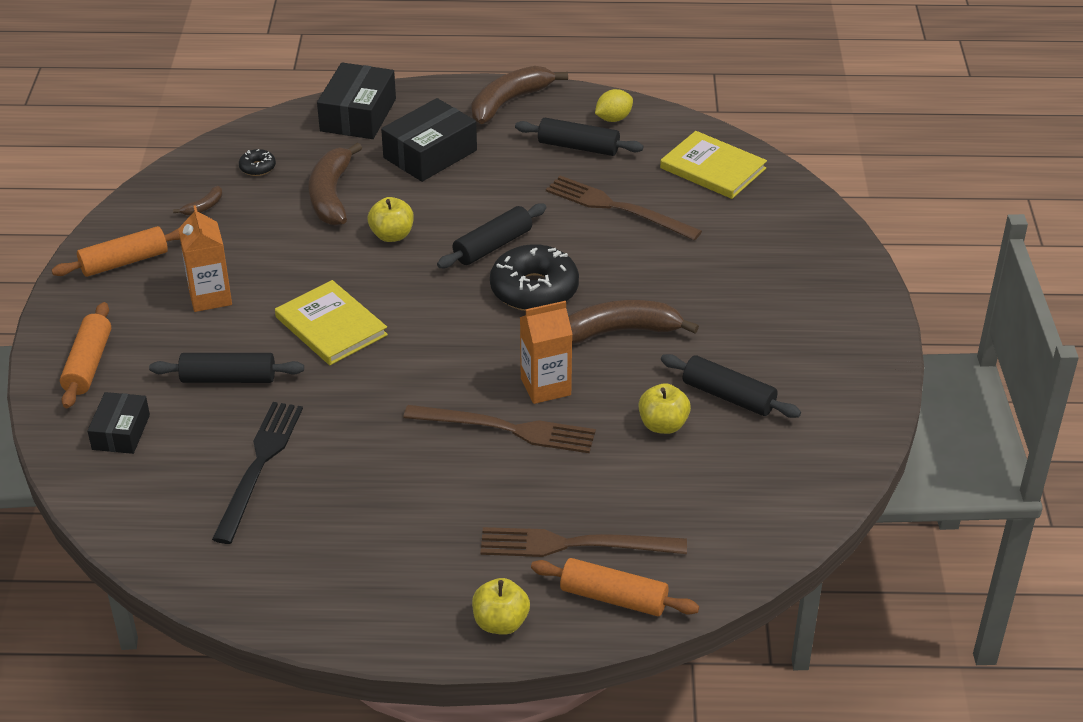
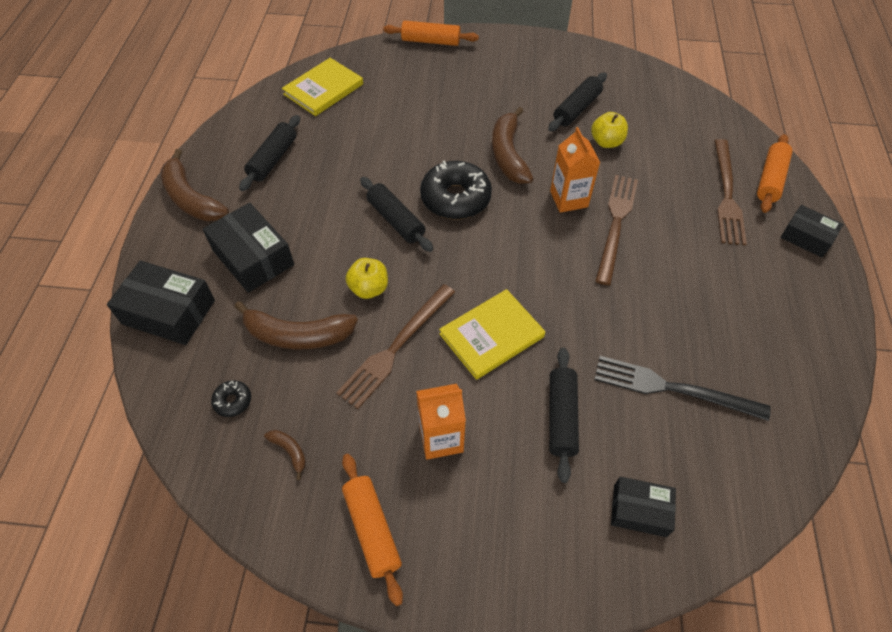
camera: 85 degrees left, 15 degrees up
(88, 364) = (540, 553): orange rolling pin -> orange rolling pin (431, 41)
(500, 623) = (806, 237): yellow apple -> black box
(613, 119) = (240, 136): yellow lemon -> none
(617, 208) = (361, 143): brown fork -> brown fork (396, 347)

